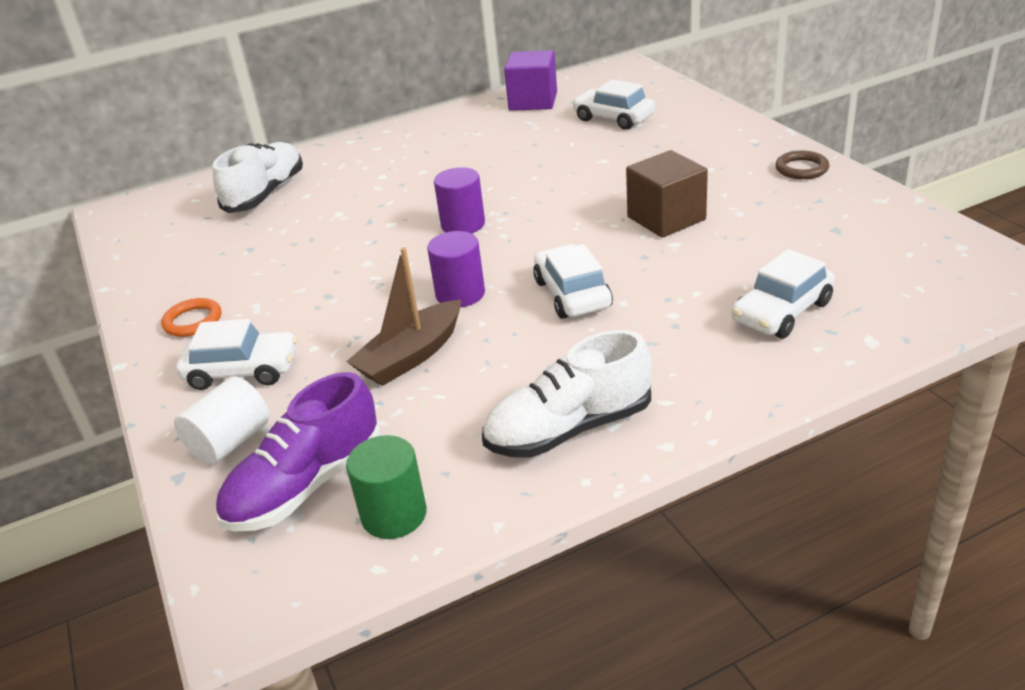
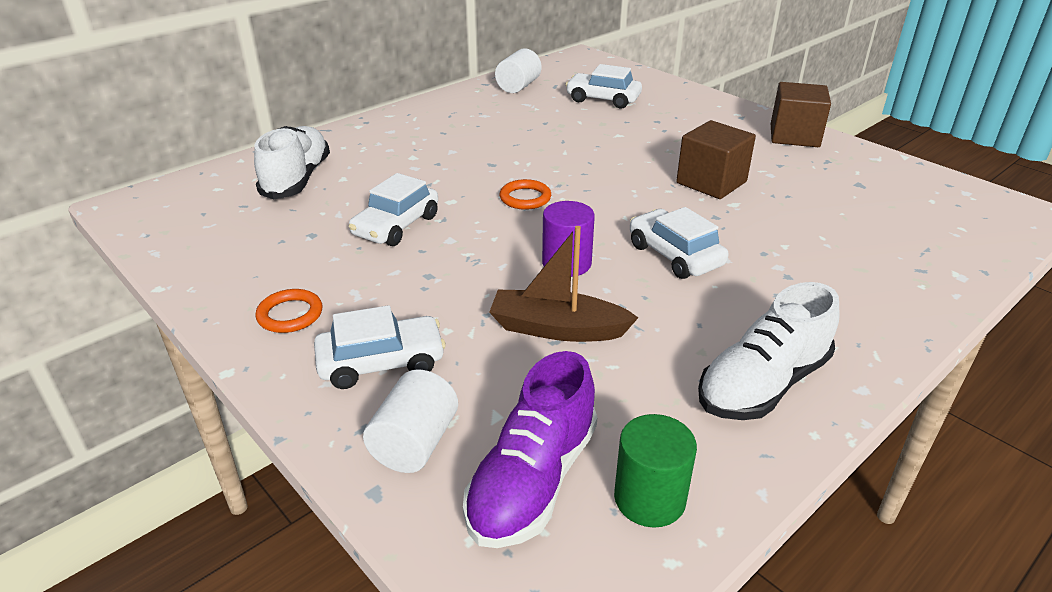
camera: 20 degrees left, 0 degrees up
(411, 356) = (557, 329): brown boat -> brown boat turned 75 degrees clockwise
(463, 224) = (525, 198): purple cylinder -> orange ring
(533, 101) = (518, 86): purple cube -> white cylinder
(782, 312) = (869, 257): white car -> white car (396, 226)
(801, 169) = (794, 136): brown ring -> brown cube

